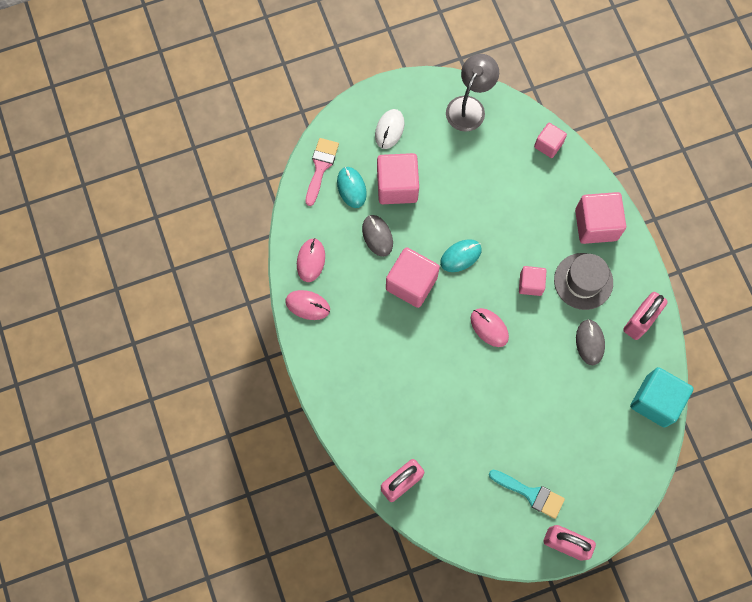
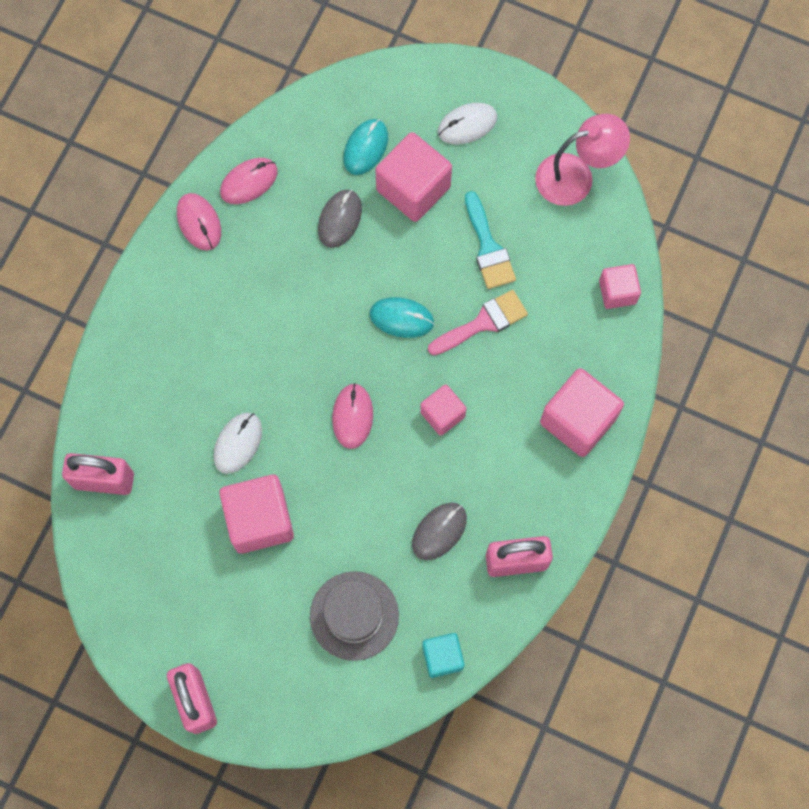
camera: 45 degrees right, 0 degrees up
(321, 167) = (357, 99): pink brush -> pink brush (483, 322)
(411, 283) = (323, 298): pink cube -> pink cube (259, 520)
(448, 397) = (238, 443): none -> white mouse
(469, 106) = (576, 176): grey lamp -> pink lamp
(531, 494) = (215, 618): turquoise brush -> turquoise brush (488, 247)
(583, 281) = (501, 464): grey hat -> grey hat (354, 615)
(655, 401) = (442, 657): turquoise cube -> turquoise cube, size x0.58

